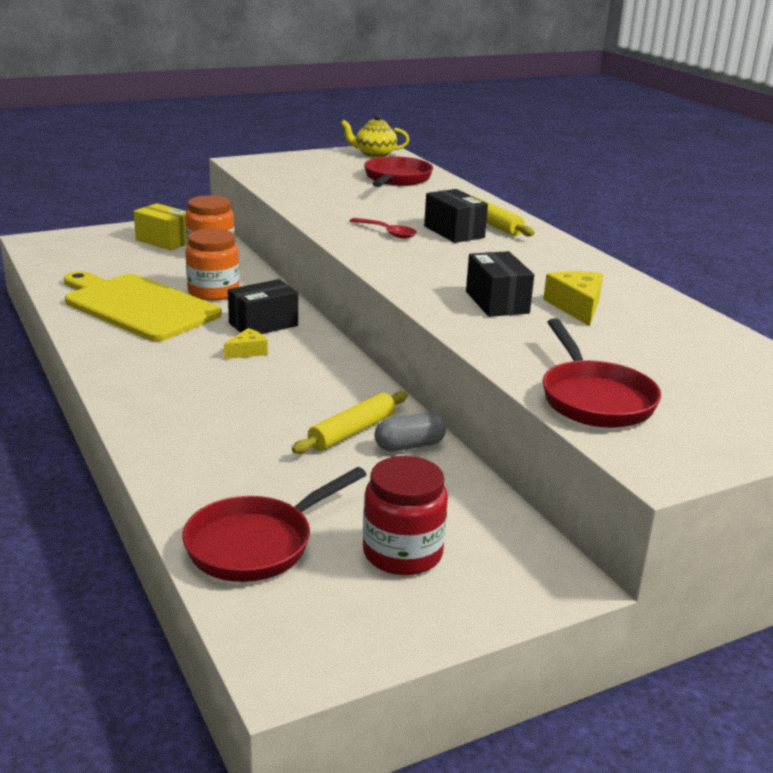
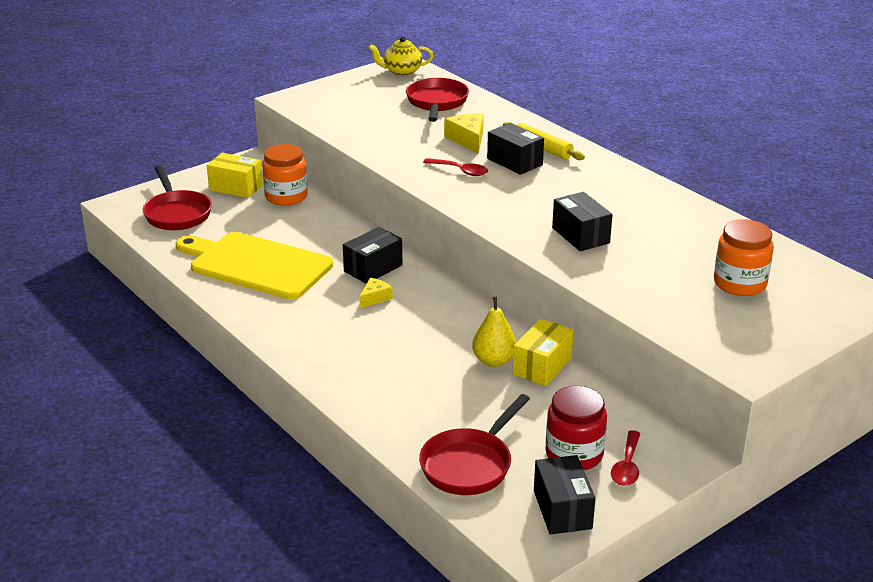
camera: 10 degrees left, 5 degrees up
(213, 292) = (312, 240): orange jar -> orange jar (740, 283)
(352, 432) = (494, 361): yellow rolling pin -> yellow pear
(352, 622) = (562, 509): none -> black box
(409, 446) = (542, 366): grey capsule -> yellow box
(469, 579) = (627, 466): none -> red spoon
(576, 307) = (642, 231): yellow cheese -> yellow cheese (468, 139)
(594, 399) = (685, 318): red pan -> red pan (177, 213)

